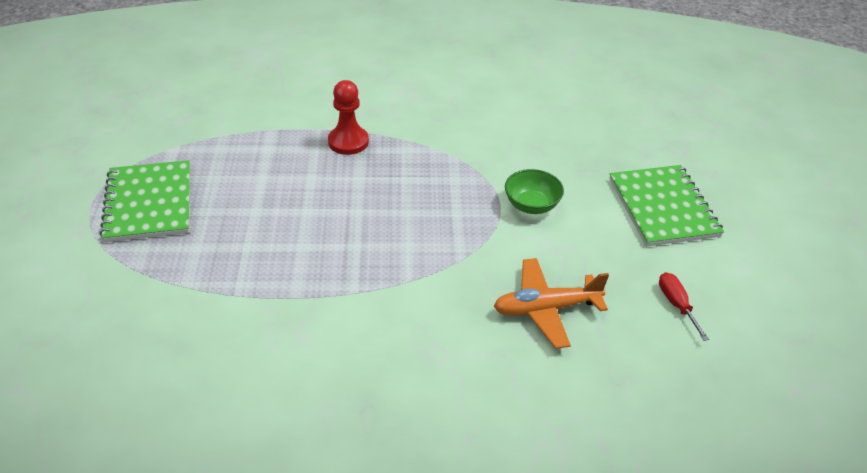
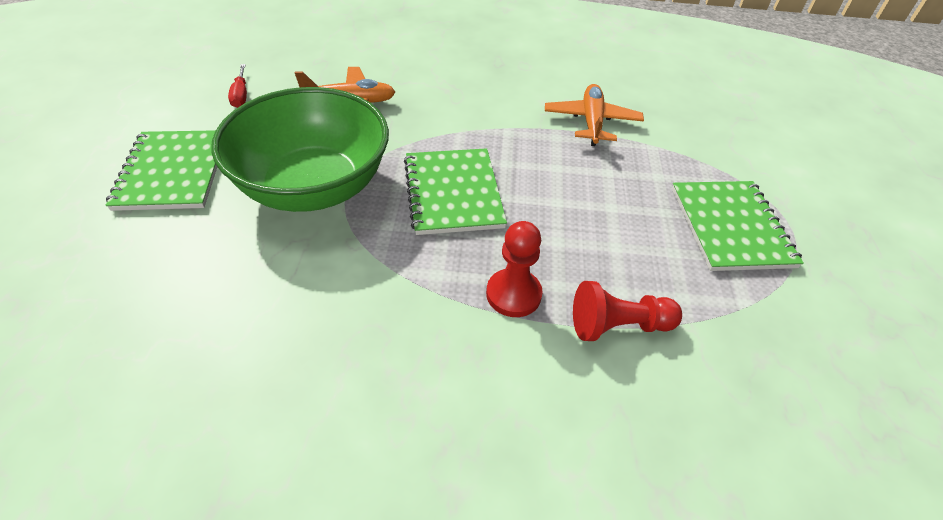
camera: 175 degrees left, 5 degrees up
(249, 312) = (591, 122): none -> orange plane
(275, 130) = (618, 326): none -> red pawn
(404, 211) = (453, 193): none -> green notebook
(531, 205) = (313, 187): green bowl -> green bowl, size x2.48

